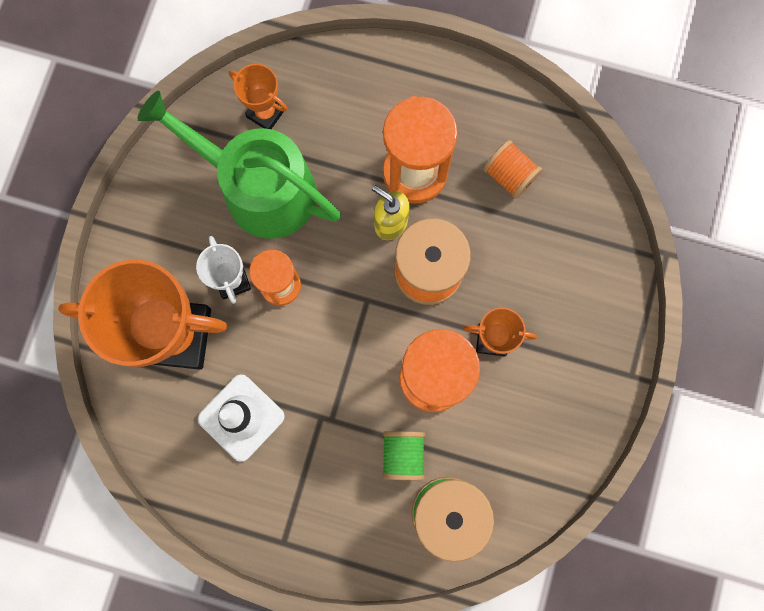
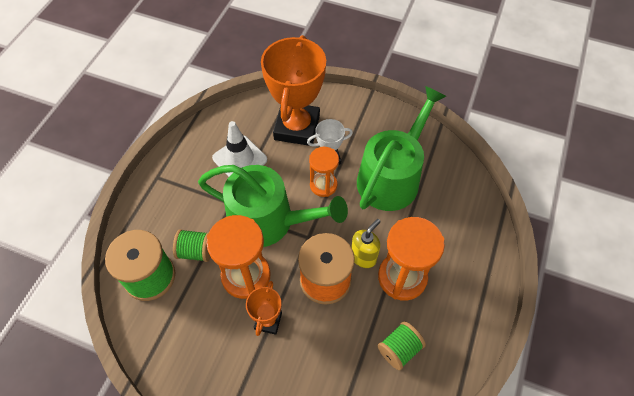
camera: 95 degrees right, 20 degrees down
(265, 113) = (446, 183): orange trophy -> none
(345, 358) = (268, 220): none -> green watering can
(509, 176) = (399, 349): orange spool -> green spool

